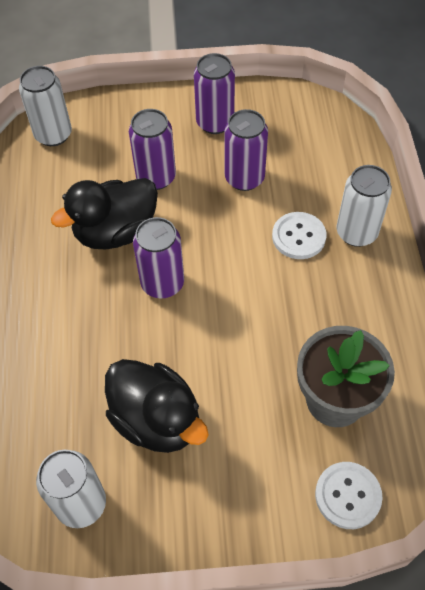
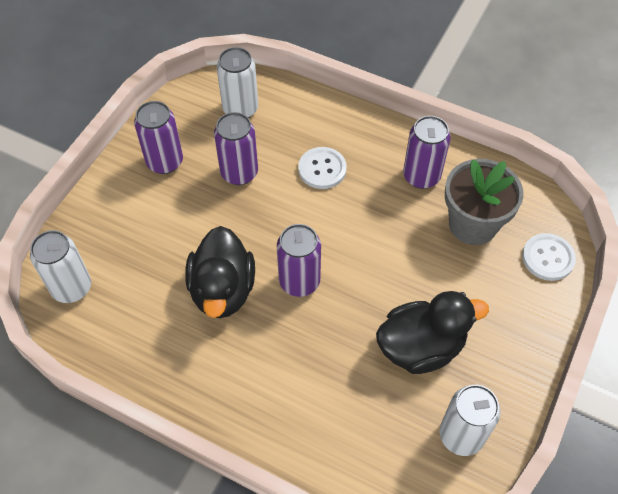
camera: 60 degrees left, 0 degrees up
(156, 177) = (188, 232): purple can -> purple can (421, 176)
(356, 233) = (345, 133): white can -> white can (240, 109)

